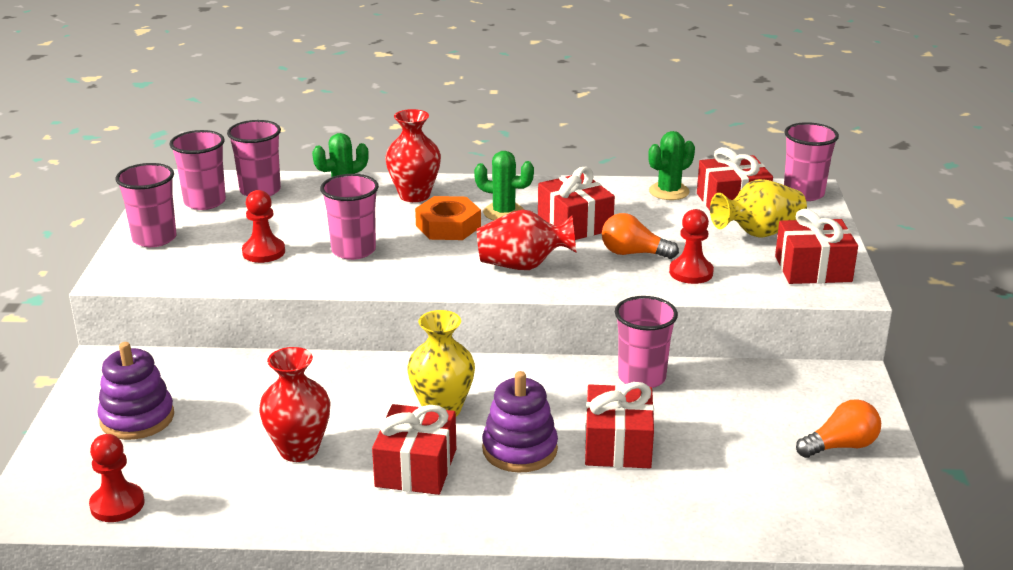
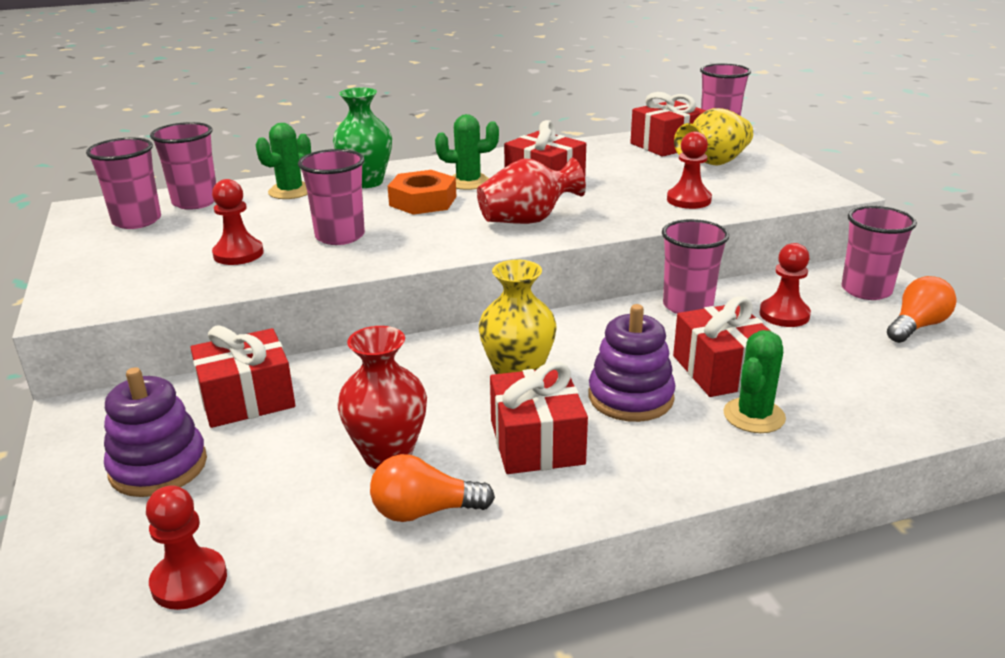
camera: 20 degrees left, 0 degrees up
(154, 238) = (96, 263): pink cup -> pink cup (866, 290)
(414, 195) = (366, 182): red vase -> green vase
(633, 253) = (621, 194): orange light bulb -> orange light bulb (424, 511)
(669, 191) = (605, 145): green cactus -> green cactus (754, 416)
(724, 406) = (784, 315): none -> red pawn
(813, 269) = (788, 180): red gift -> red gift (247, 398)

